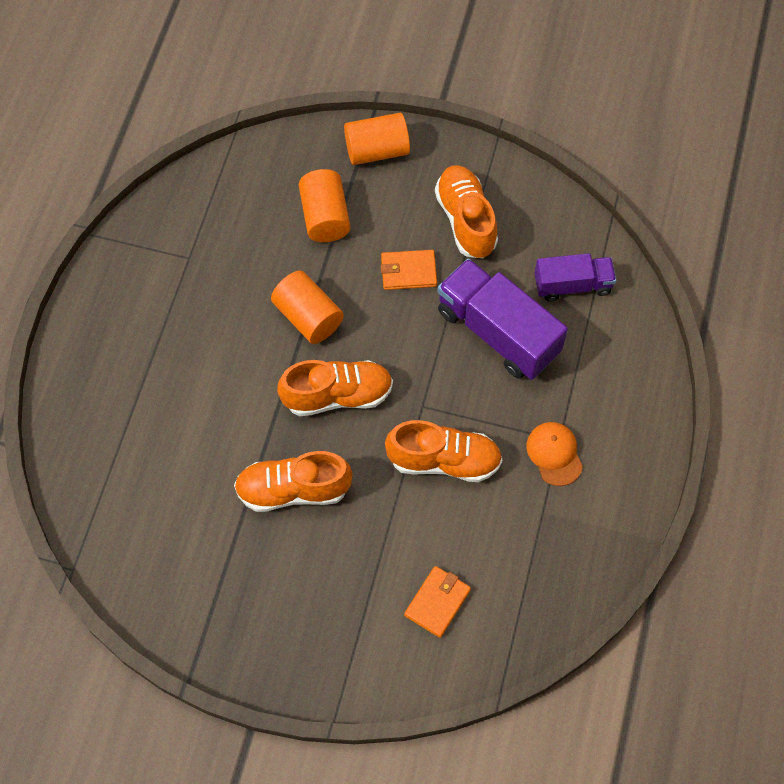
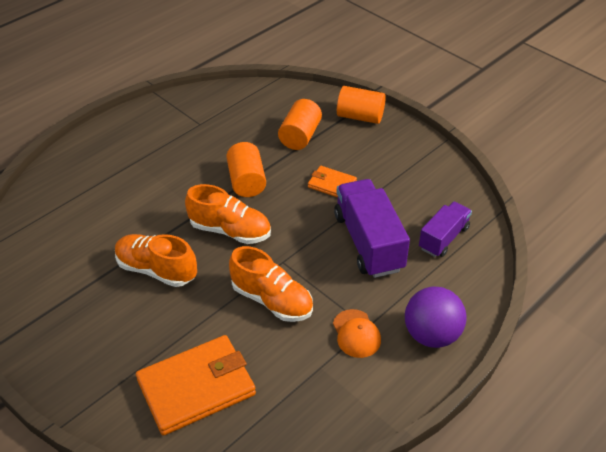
camera: 30 degrees right, 20 degrees down
(437, 602) = (196, 387): orange wallet -> orange wallet, size x1.93
(466, 220) = (392, 173): orange shoe -> none
(554, 454) = (356, 333): orange cap -> orange cap turned 150 degrees clockwise
(572, 285) = (443, 238): purple truck -> purple truck turned 75 degrees counterclockwise
(628, 415) = (431, 334): none -> purple ball

